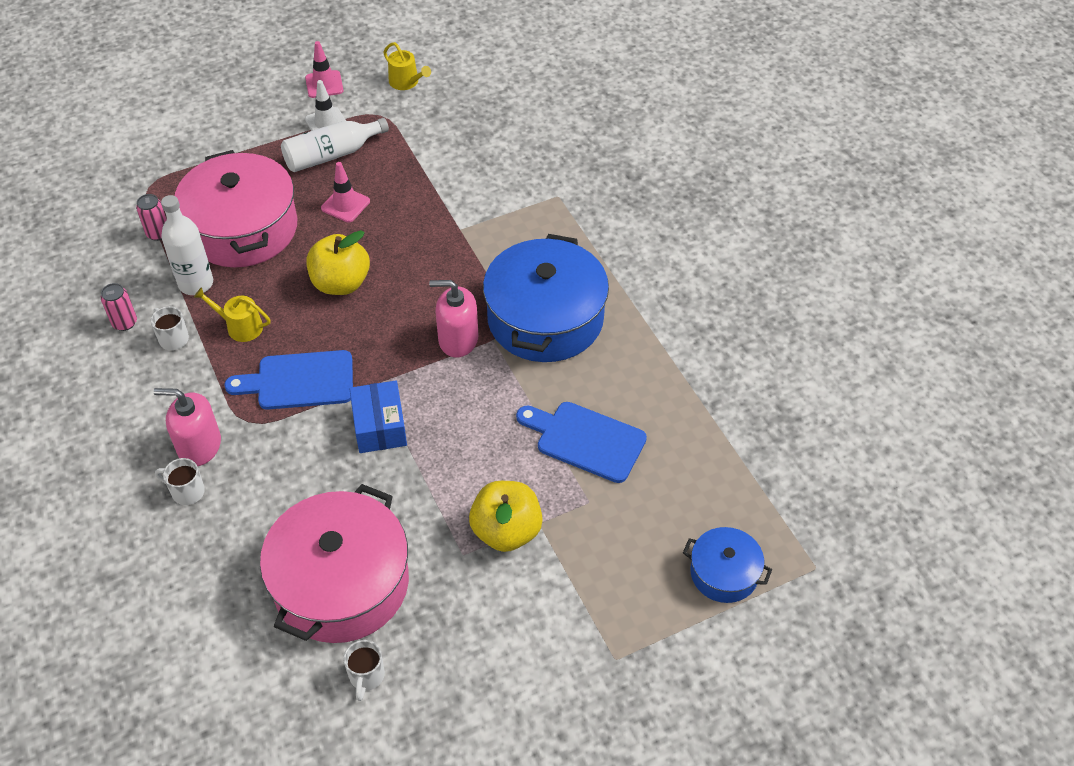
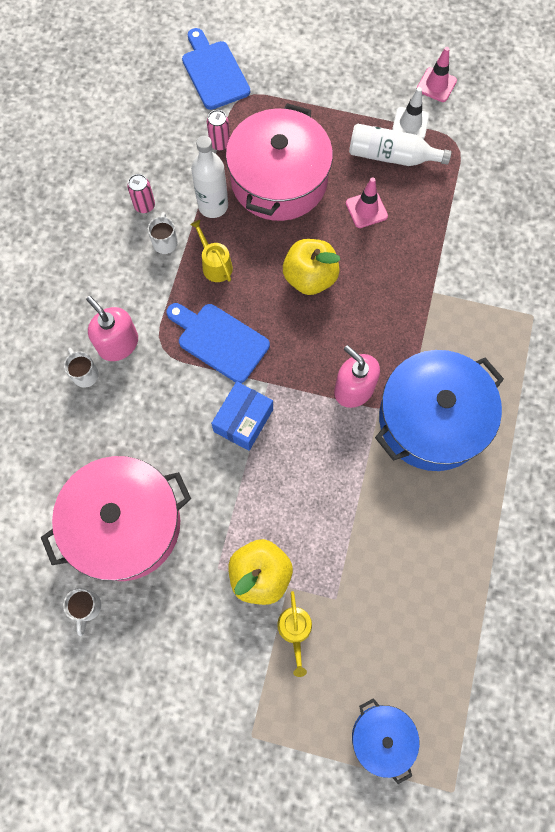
camera: 40 degrees right, 20 degrees up
(366, 676) = (87, 608): white mug -> white mug turned 45 degrees counterclockwise
(406, 82) = (501, 124): yellow watering can -> yellow watering can (295, 630)
(585, 440) = (375, 546): blue cutting board -> blue cutting board (214, 72)

